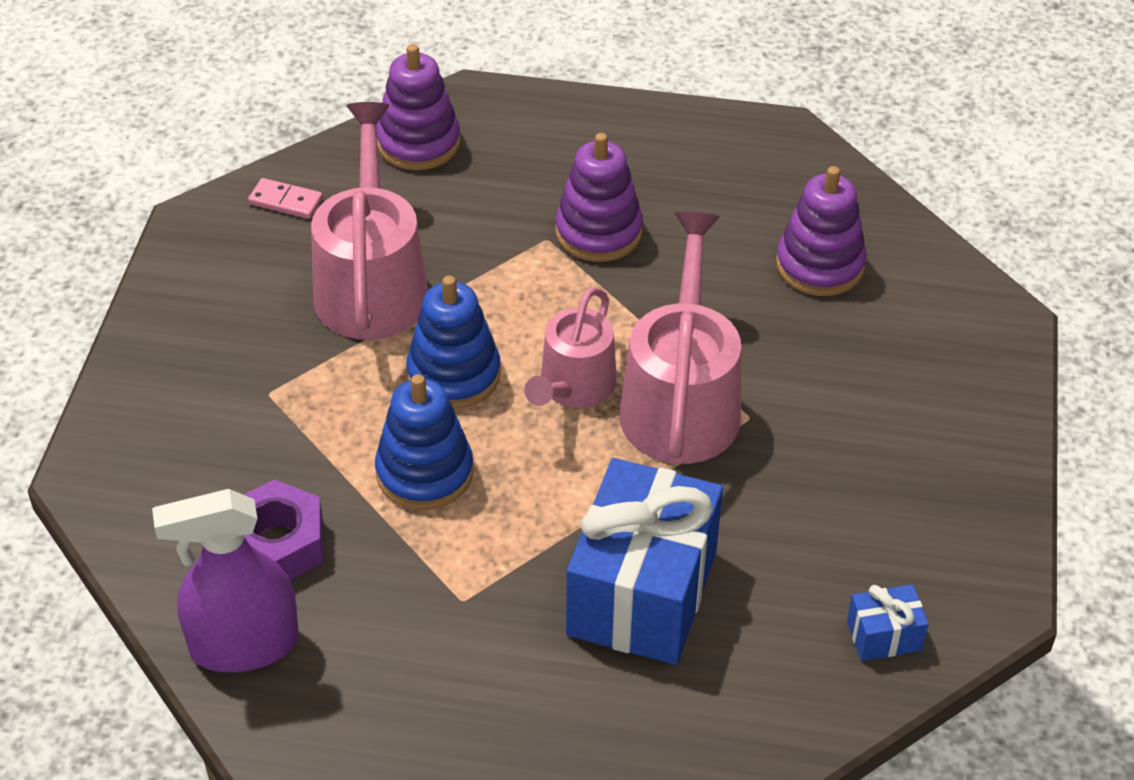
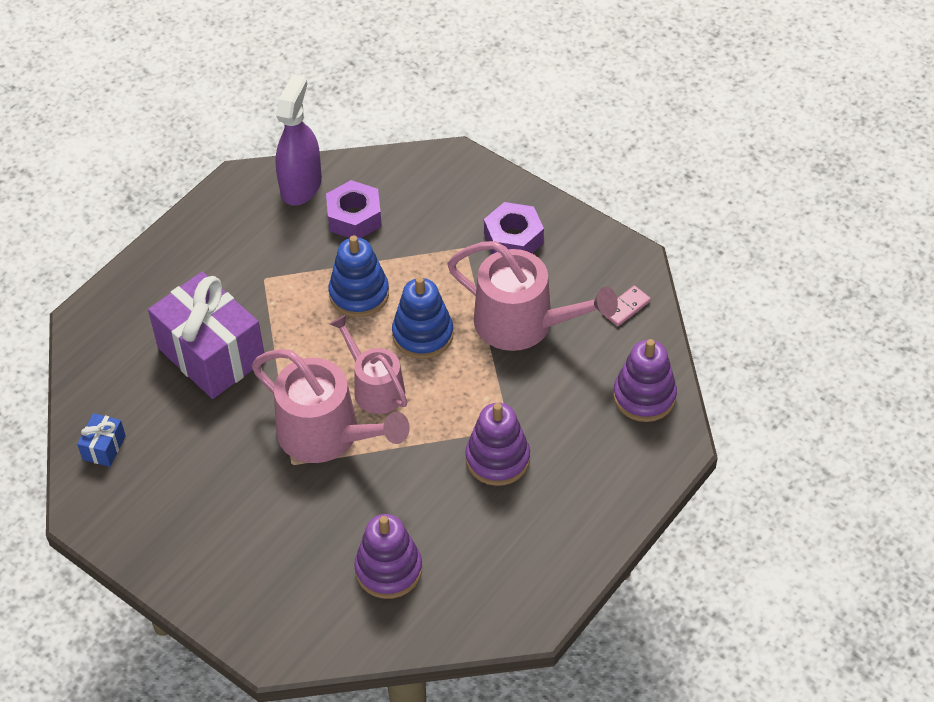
camera: 120 degrees right, 5 degrees up
(223, 348) = (513, 239): none -> purple nut
(642, 593) = (211, 354): blue gift -> purple gift

